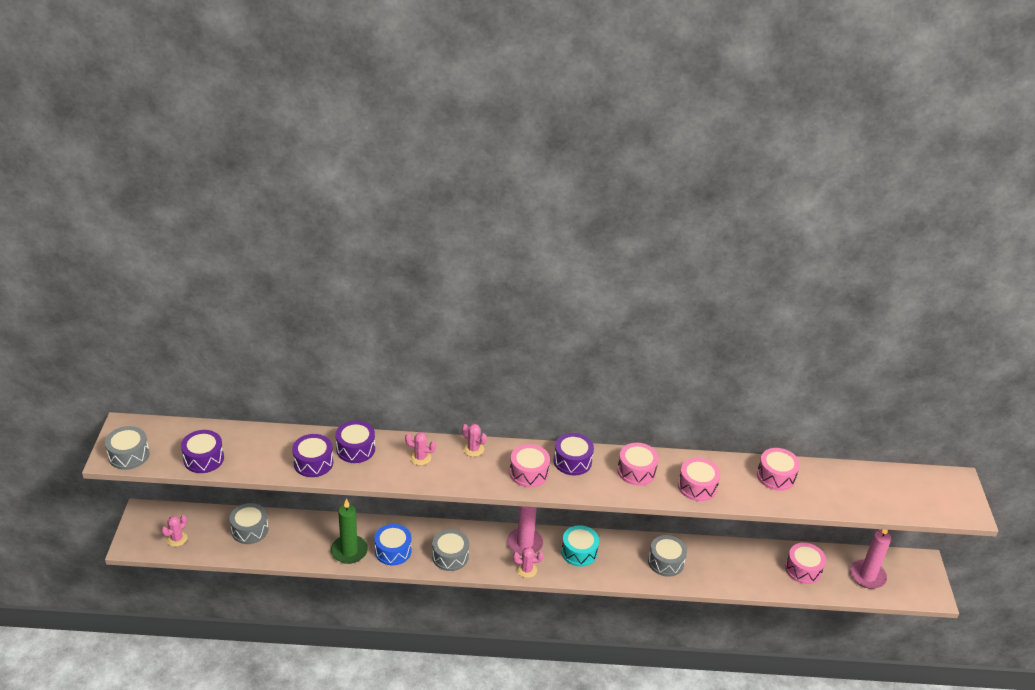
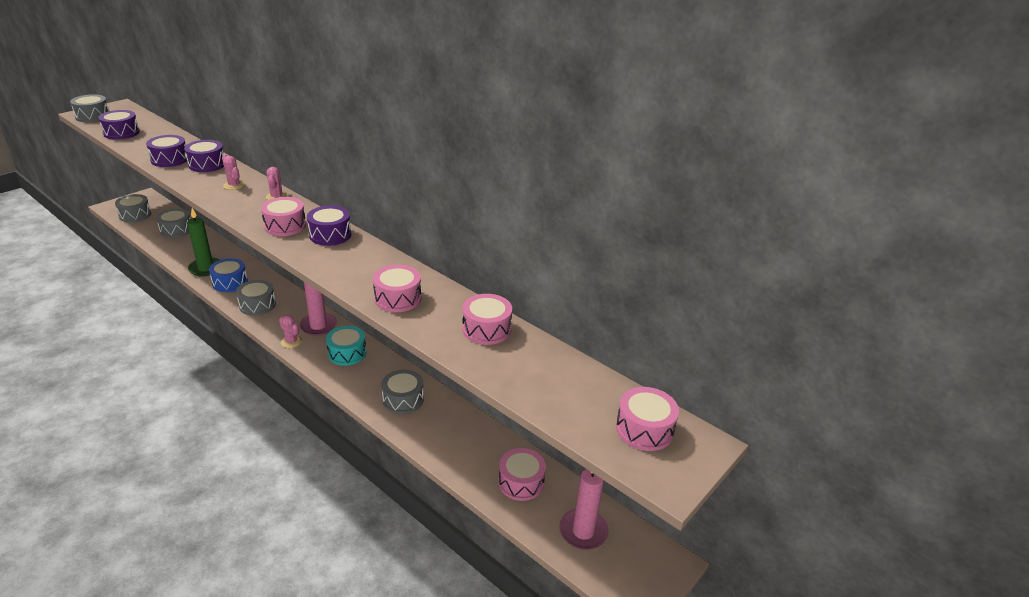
camera: 40 degrees right, 5 degrees down
(177, 539) = (135, 215): pink cactus -> grey drum
(636, 471) = (367, 264): pink drum -> pink drum (644, 429)

